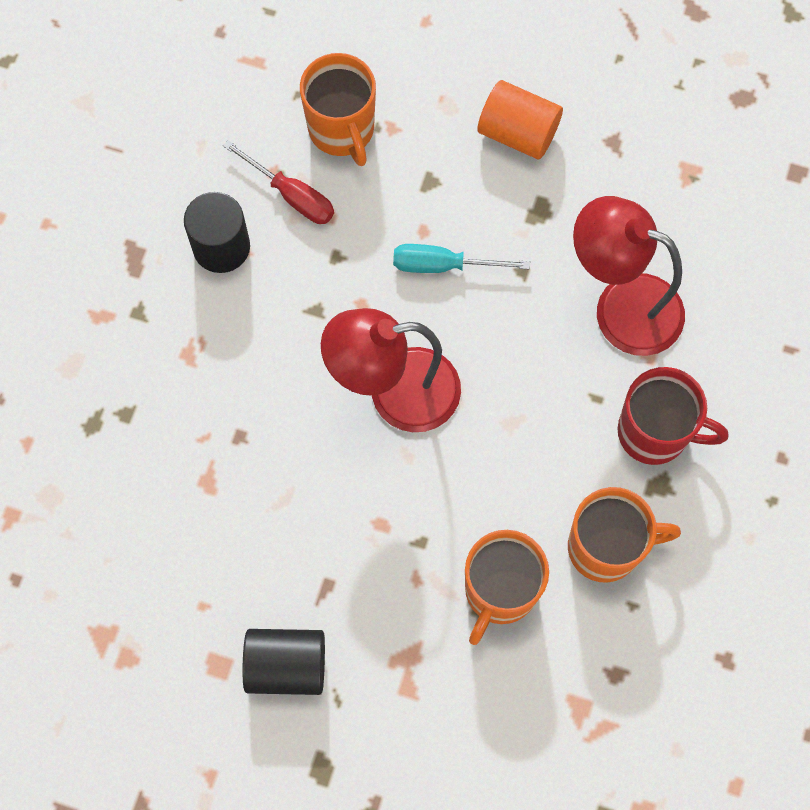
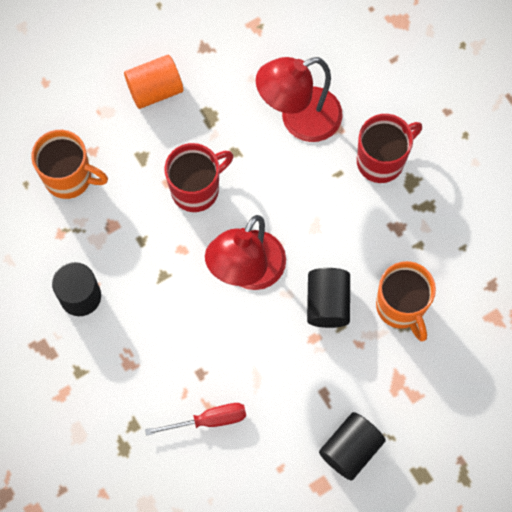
camera: 50 degrees left, 0 degrees up
(291, 195) = (83, 235): red screwdriver -> red screwdriver (209, 420)
(434, 507) = (327, 303): none -> black cylinder
(443, 265) = (196, 189): turquoise screwdriver -> red mug
(606, 547) = (422, 235): orange mug -> none

